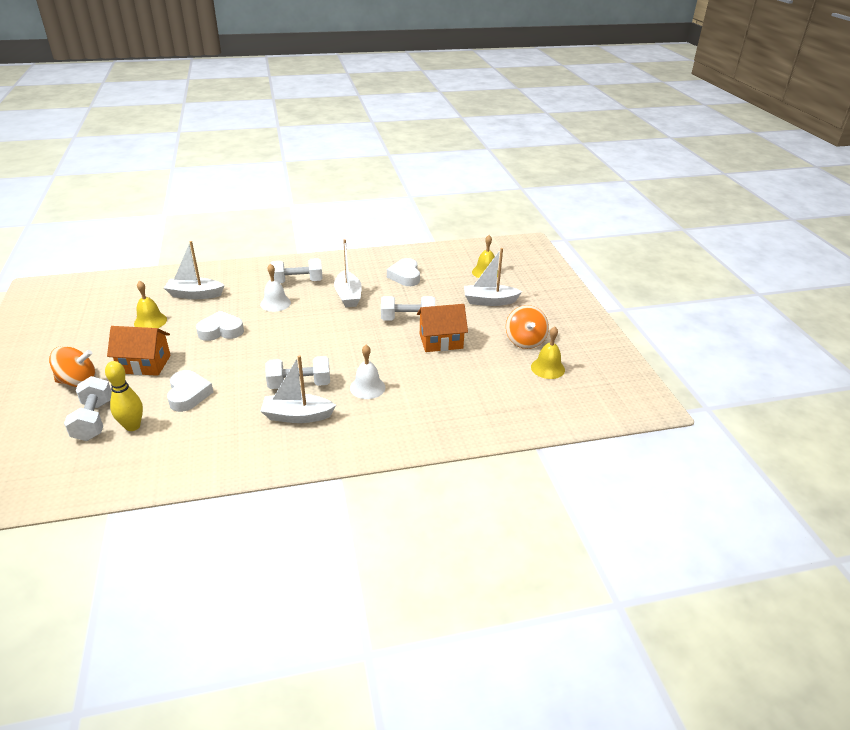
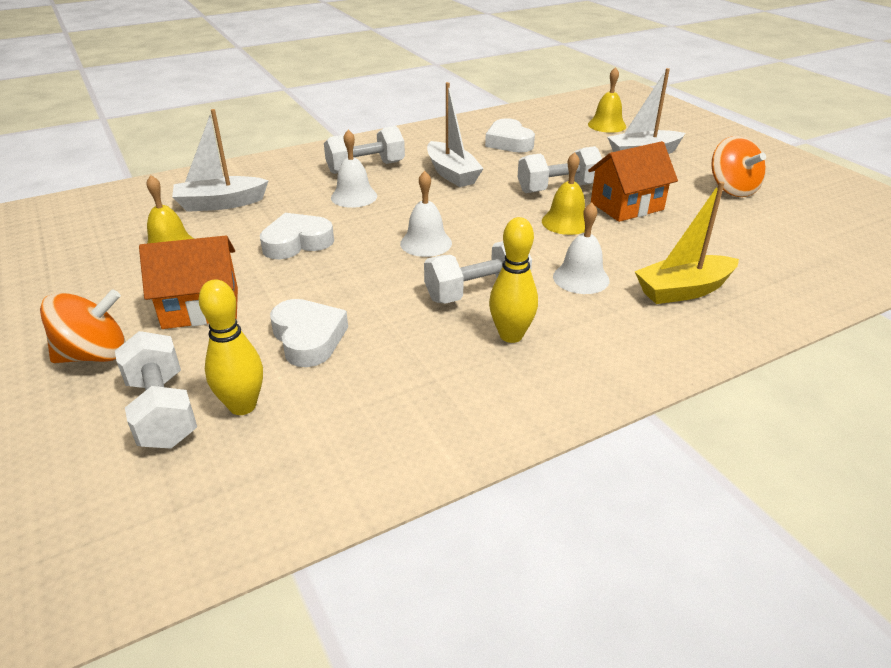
camera: 15 degrees left, 0 degrees up
(294, 345) = (426, 243): none -> white bell
(297, 416) = (511, 335): white boat -> yellow bowling pin
(422, 408) = (683, 290): none -> yellow boat
(547, 368) = (792, 214): yellow bell -> yellow bell (566, 222)

